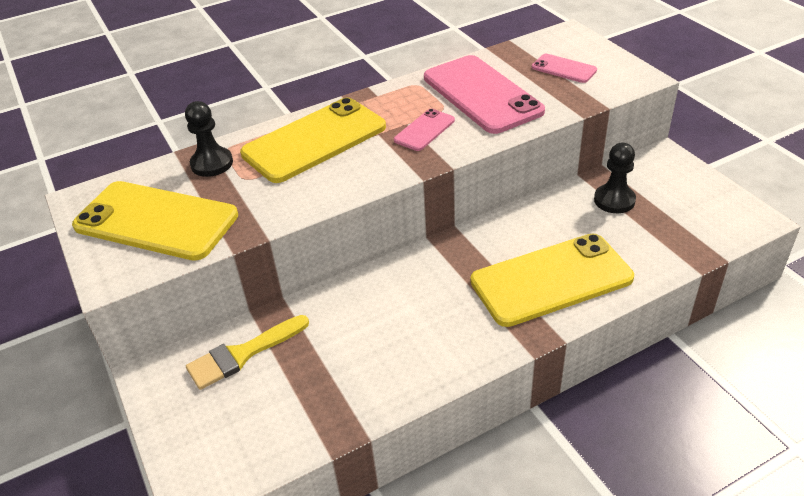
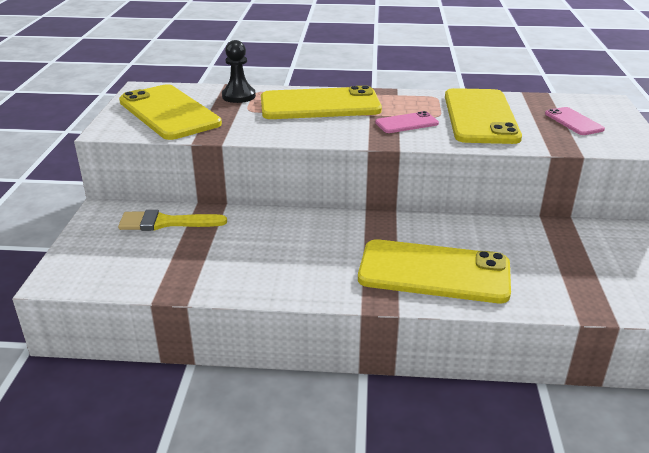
camera: 30 degrees right, 10 degrees down
(482, 94) = (480, 117): pink phone -> yellow phone
(614, 200) = (553, 243): black pawn -> none

